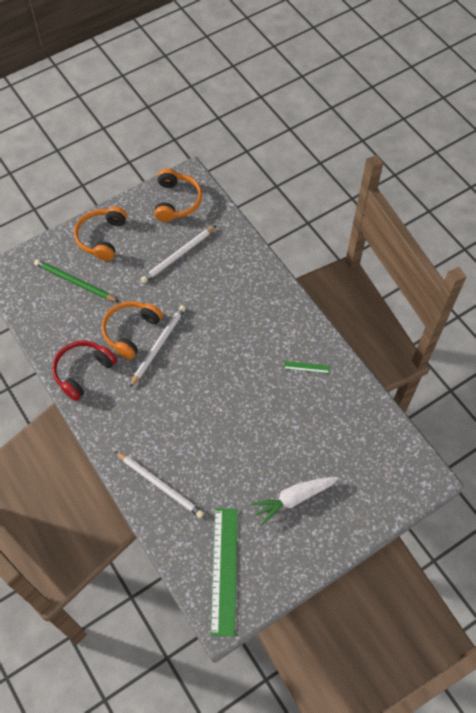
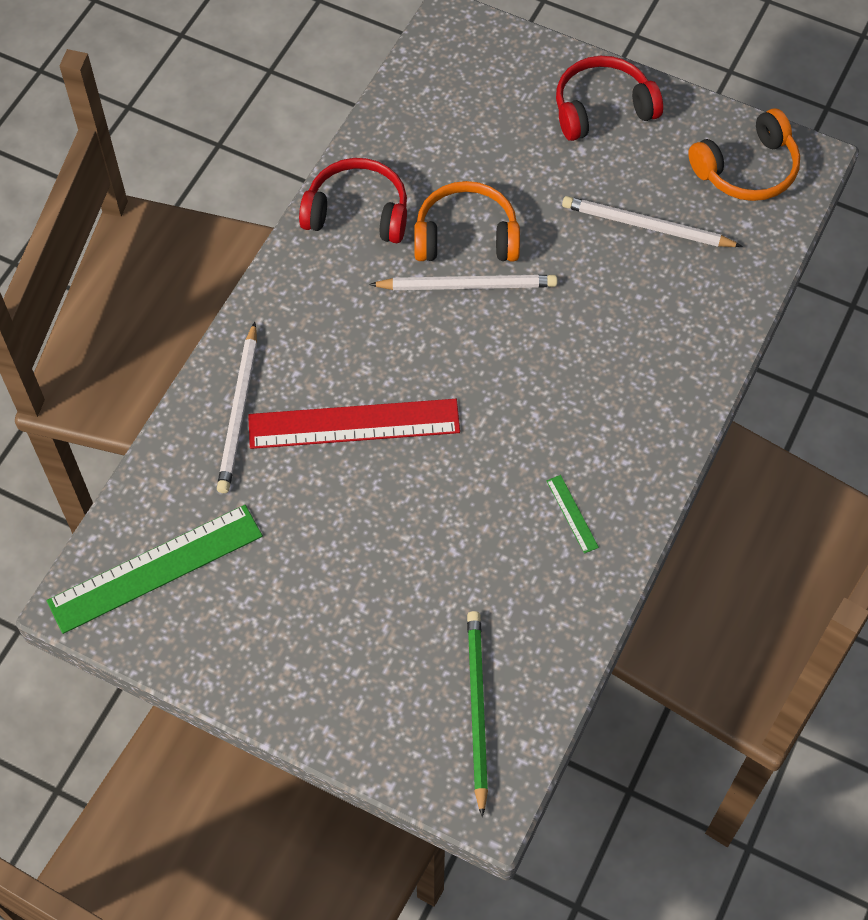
camera: 60 degrees right, 0 degrees up
(74, 282) = (499, 118): green pencil -> green pencil (477, 709)
(102, 237) = (602, 108): orange headphones -> red headphones
(201, 435) = (354, 424): none -> red ruler
(294, 498) = (327, 609): white carrot -> none

